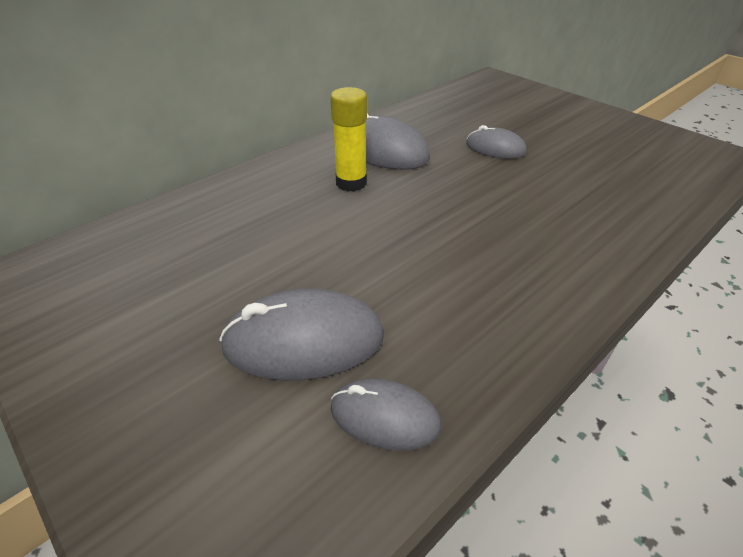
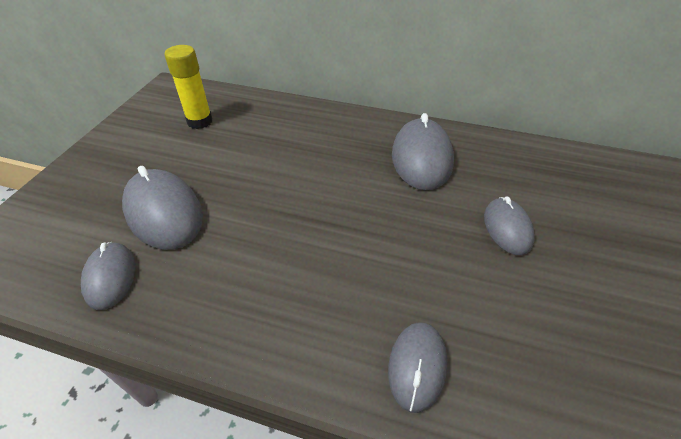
camera: 60 degrees right, 5 degrees up
(351, 183) = (355, 160): yellow glue stick -> yellow glue stick (200, 121)
(604, 234) = (417, 366): none -> grey mouse

